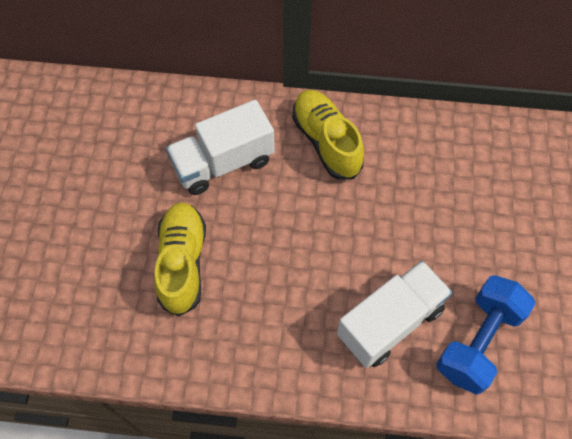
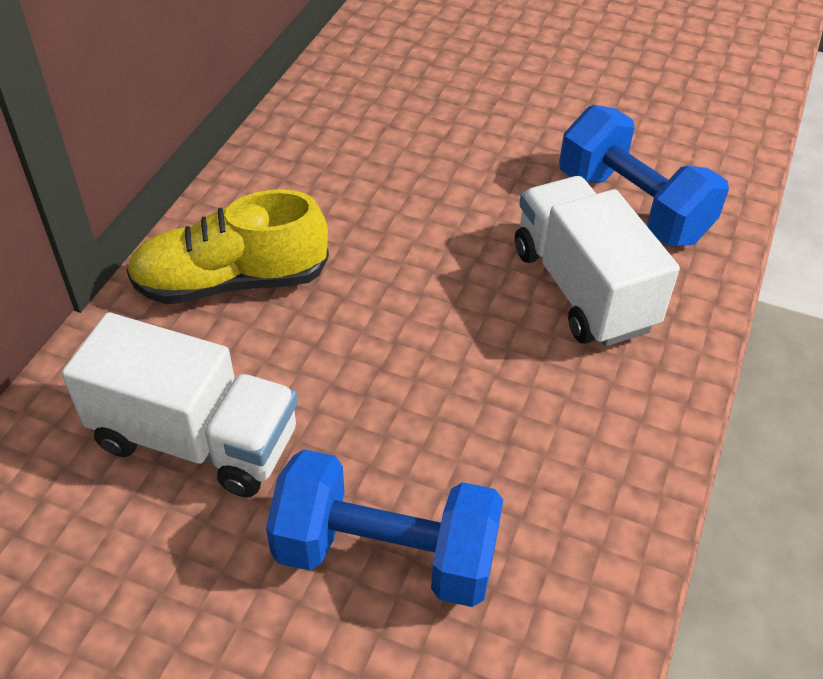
camera: 75 degrees left, 15 degrees down
(183, 263) = (386, 554): yellow shoe -> blue dumbbell
(223, 163) = (196, 439): white truck -> white truck turned 60 degrees counterclockwise

